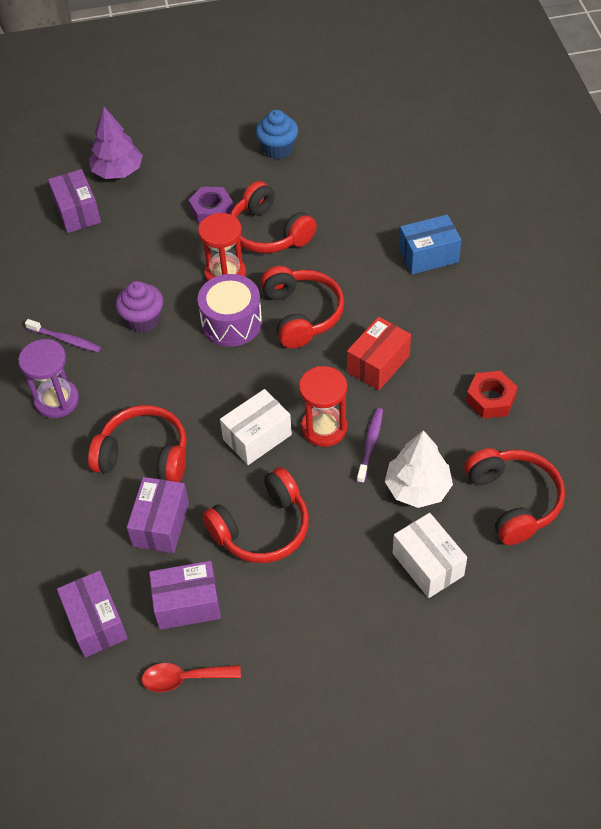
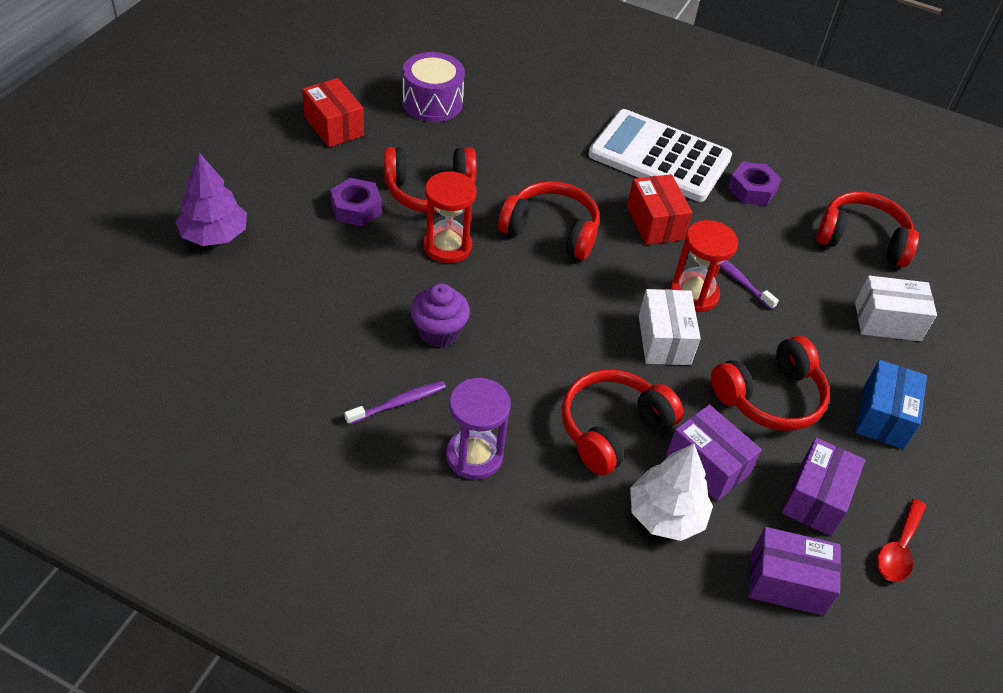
camera: 60 degrees left, 5 degrees down
(77, 212) = (230, 295): purple box -> none
(231, 322) = (511, 277): purple drum -> purple drum (432, 102)
(262, 528) = (770, 397): red headphones -> red headphones turned 60 degrees clockwise
(278, 149) = (334, 126): blue cupcake -> red box
(418, 488) = (806, 280): white tree -> white tree (666, 515)
(428, 255) = (568, 127): blue box -> blue box (883, 416)
(460, 324) = (659, 157): none -> white calculator
(490, 399) = (752, 190): red nut -> purple nut

